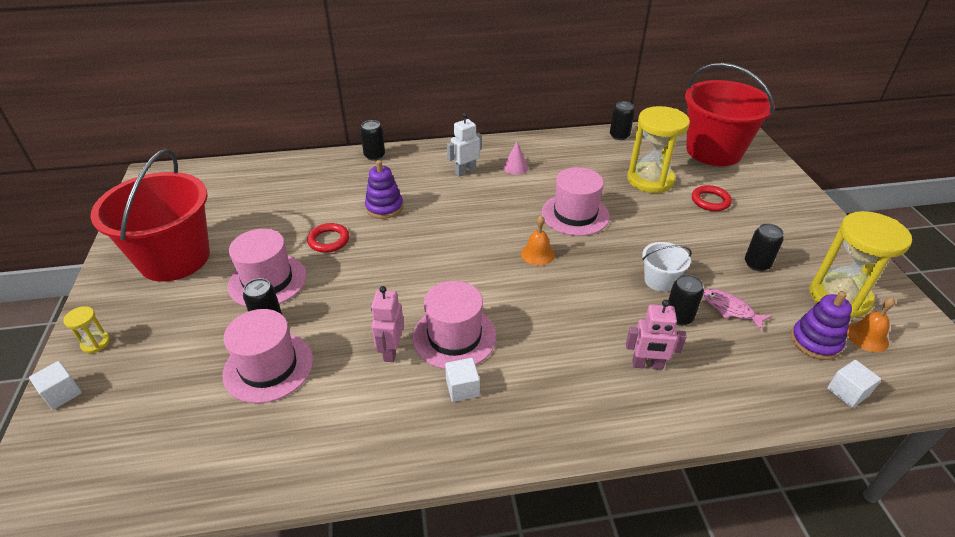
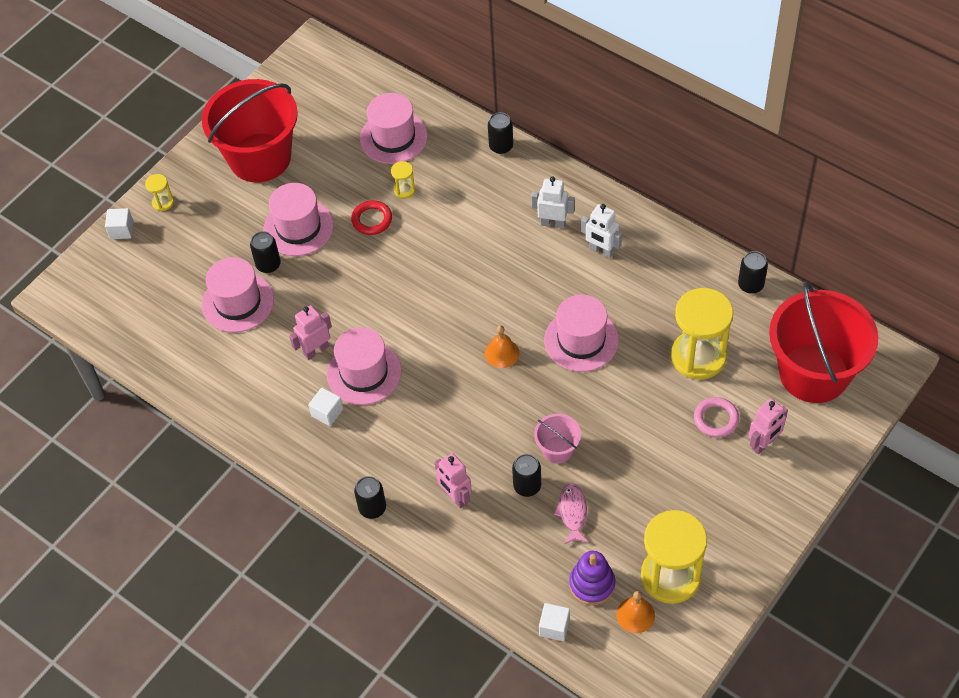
camera: 50 degrees right, 15 degrees up
(285, 189) = (393, 137): none -> pink hat
(333, 211) = (404, 190): none -> yellow hourglass
(384, 207) = (445, 215): purple stacking toy -> none
(515, 167) = (601, 251): pink cone -> white robot
(659, 280) = (557, 449): white bucket -> pink bucket
(710, 201) = (716, 419): red ring -> pink ring
(751, 195) = (763, 444): none -> pink robot
(757, 264) = (654, 501): black can -> black can (372, 508)

